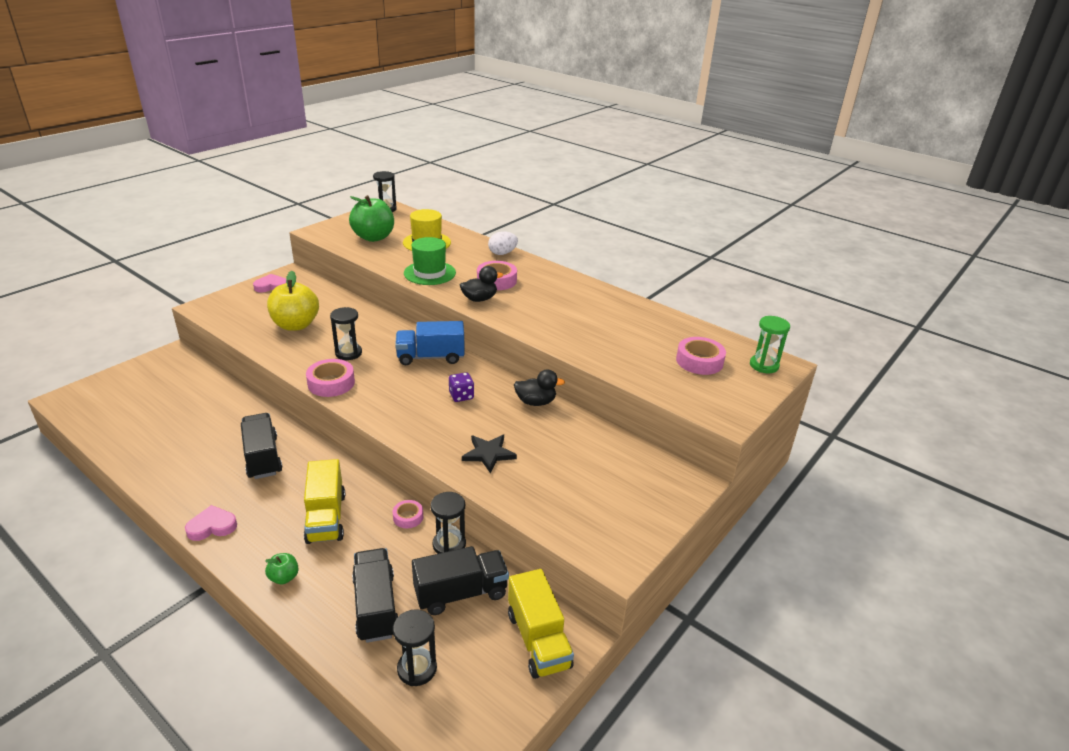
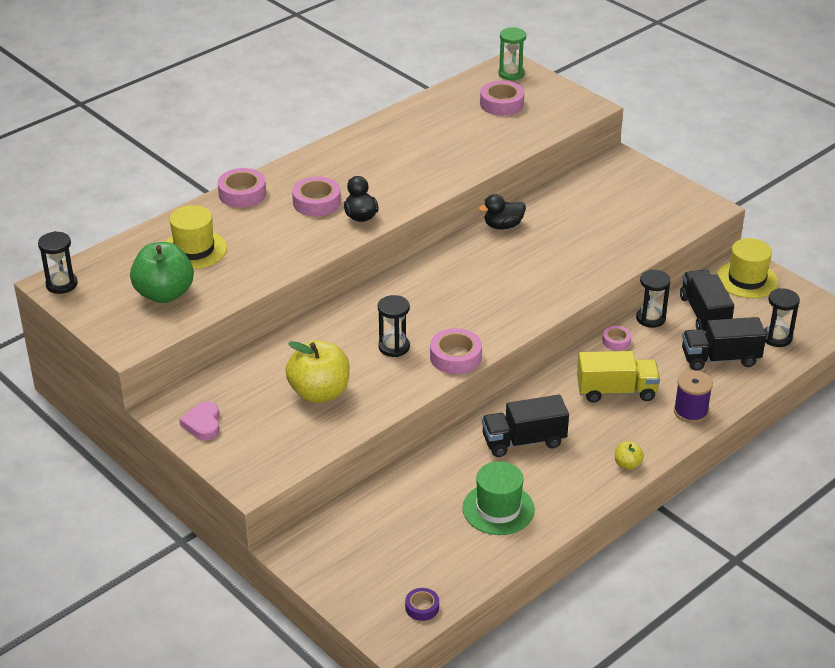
camera: 80 degrees left, 5 degrees up
(83, 412) = (422, 607): none -> purple tape
(212, 526) = (627, 464): pink heart -> yellow apple
(284, 577) = (690, 411): green apple -> purple spool
(429, 273) = (286, 249): green hat -> green hat (498, 509)
(431, 357) = (411, 288): blue truck -> none
(461, 396) = (488, 270): purple dice -> none
(488, 454) = (582, 258): black star -> none
(502, 253) = (242, 193): white egg -> pink tape
(536, 402) = (503, 226): black duck -> black duck turned 120 degrees counterclockwise
(538, 640) = (747, 279): yellow truck -> yellow hat

